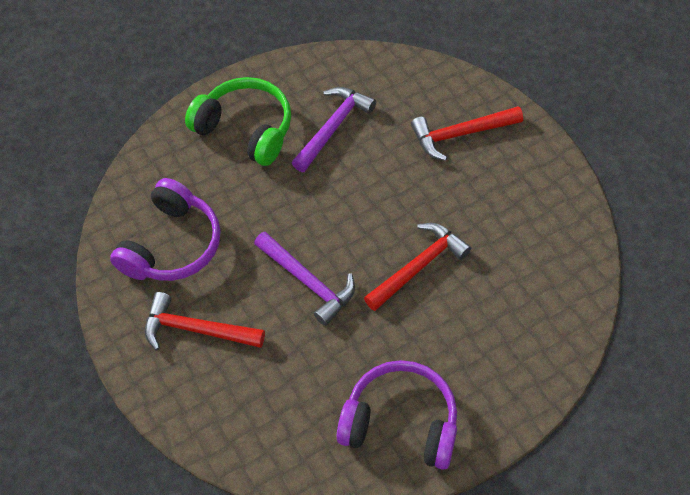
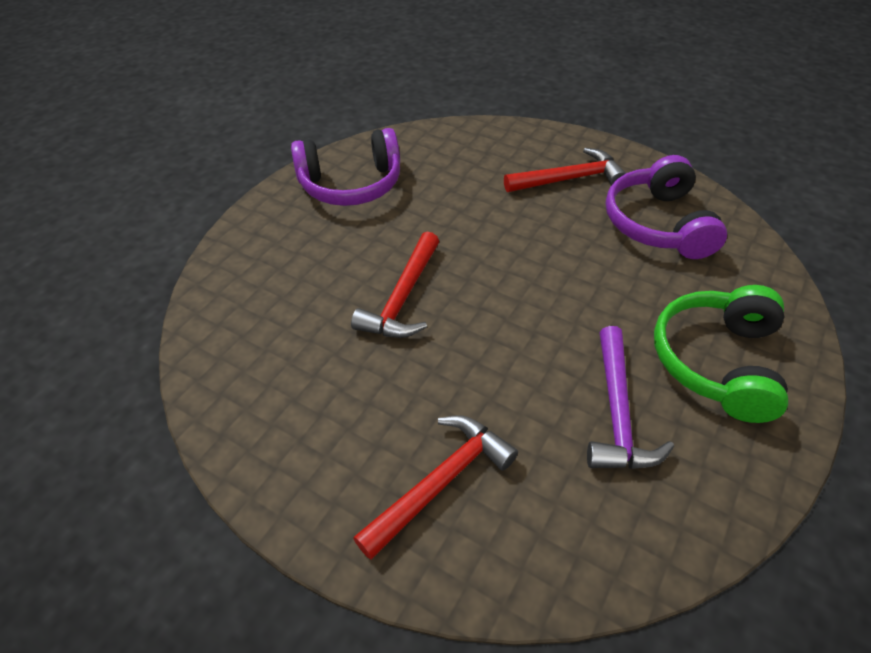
camera: 150 degrees right, 10 degrees down
(246, 129) = (716, 362): green headphones -> green headphones turned 105 degrees clockwise
(308, 281) = (505, 244): purple hammer -> none

